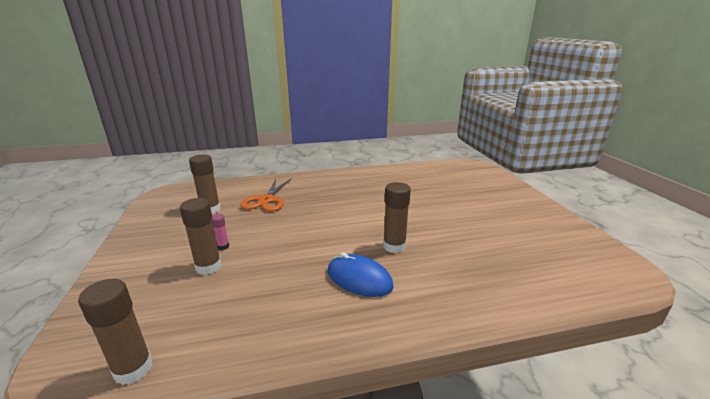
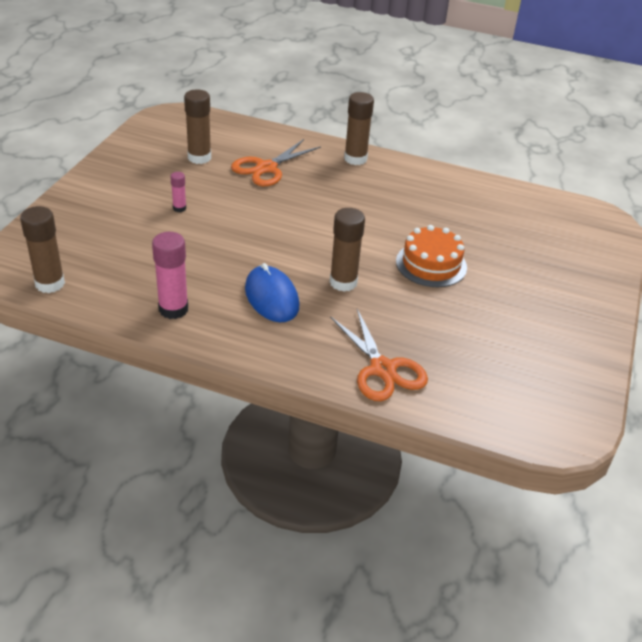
camera: 30 degrees right, 15 degrees up
(208, 267) = (152, 224): brown glue stick -> brown glue stick (355, 159)
(289, 329) = (173, 309): none -> pink glue stick
(429, 214) = (431, 264): none -> orange cake
(492, 292) = (382, 369): none -> orange scissors

